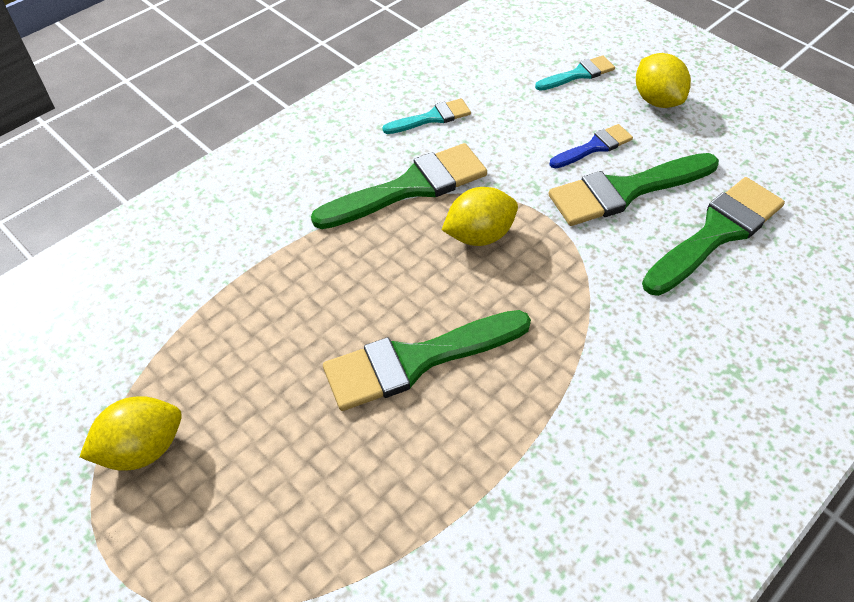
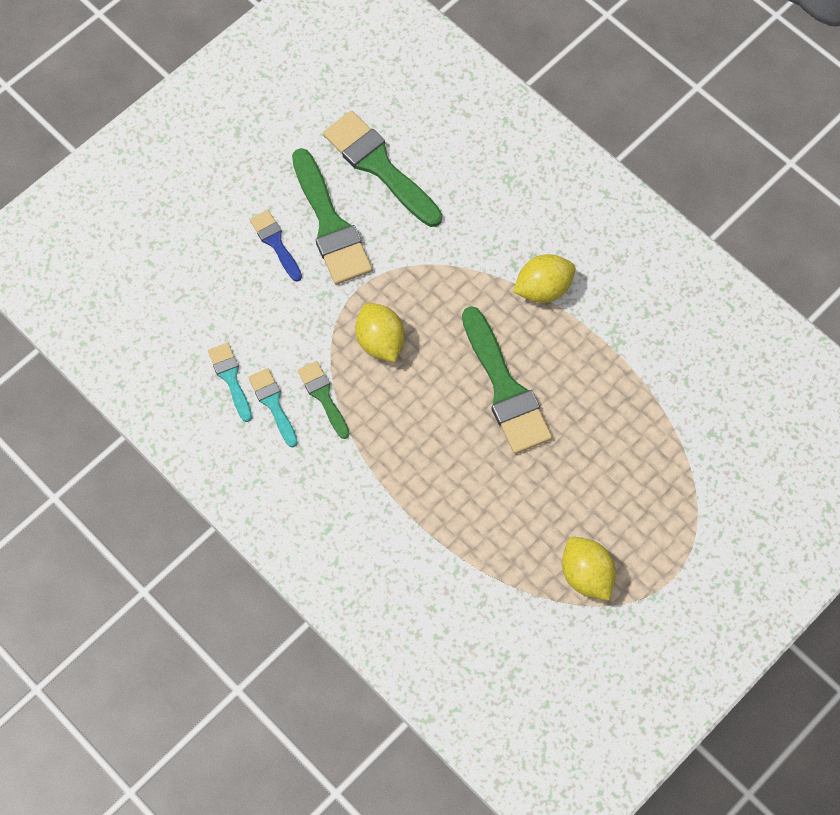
camera: 90 degrees left, 15 degrees up
(410, 187) = (323, 396): green brush -> green brush, size x0.54
(578, 74) = (172, 245): turquoise brush -> turquoise brush (273, 404)
(656, 100) = (214, 183): yellow lemon -> yellow lemon (543, 289)

